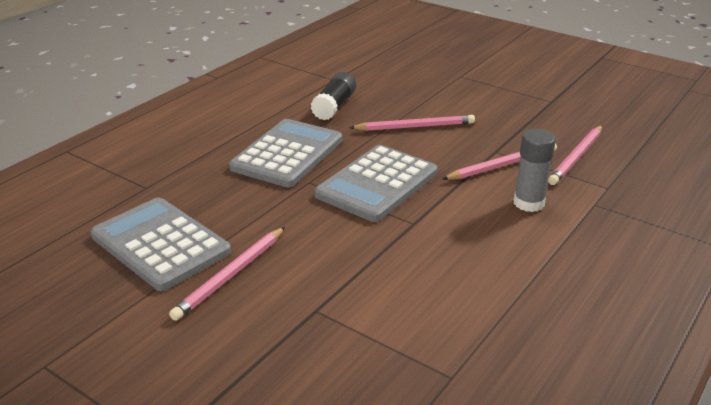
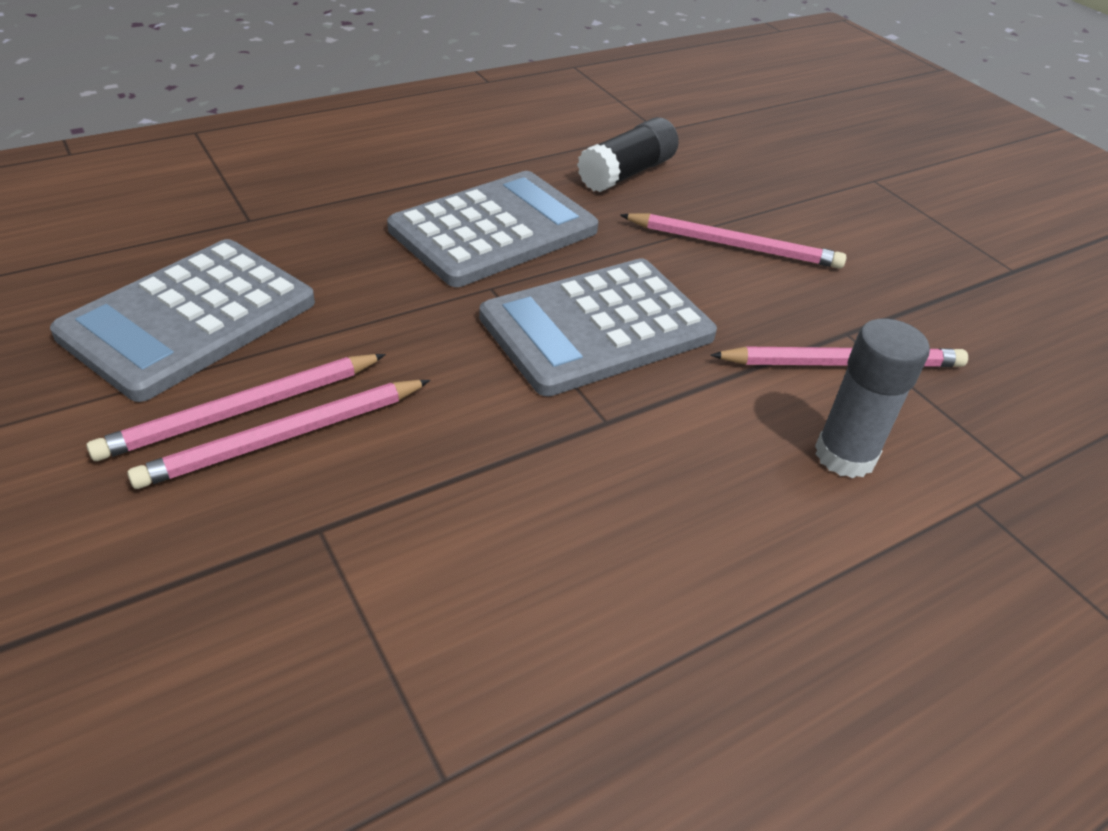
camera: 20 degrees right, 10 degrees up
(160, 244) = (189, 318): grey calculator -> grey calculator turned 120 degrees counterclockwise
(576, 157) = (998, 393): pink pencil -> pink pencil (285, 437)

